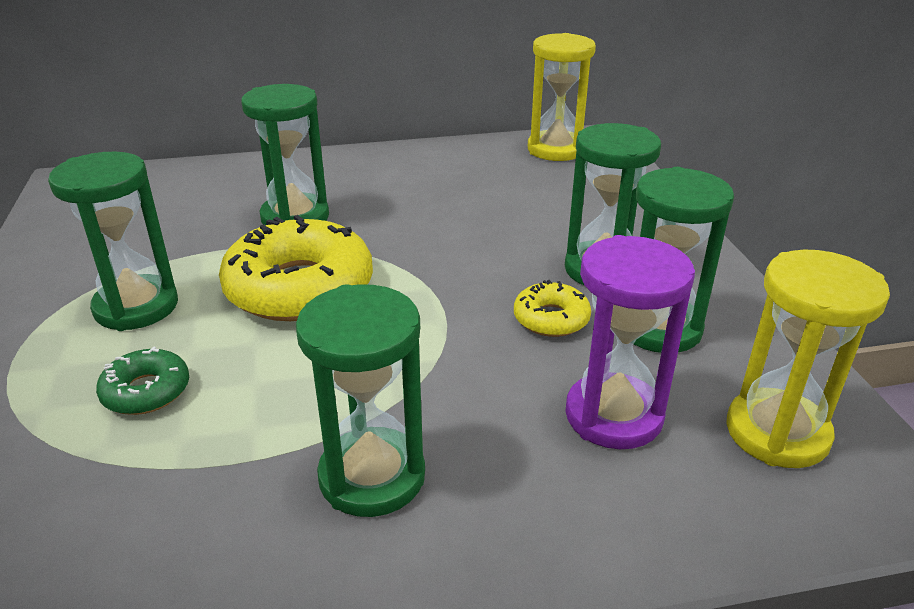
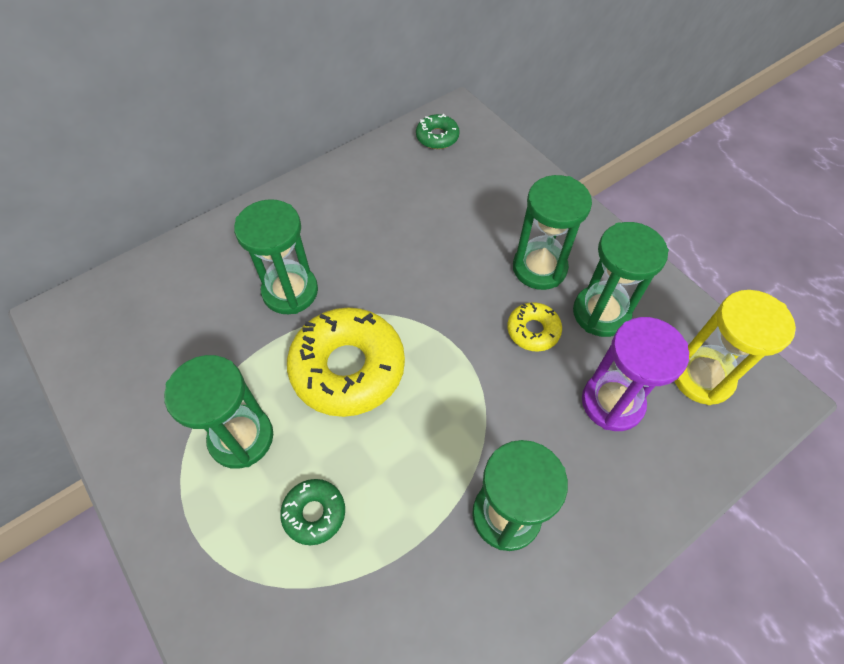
camera: 25 degrees left, 25 degrees up
(556, 149) = (437, 137): yellow hourglass -> green donut

